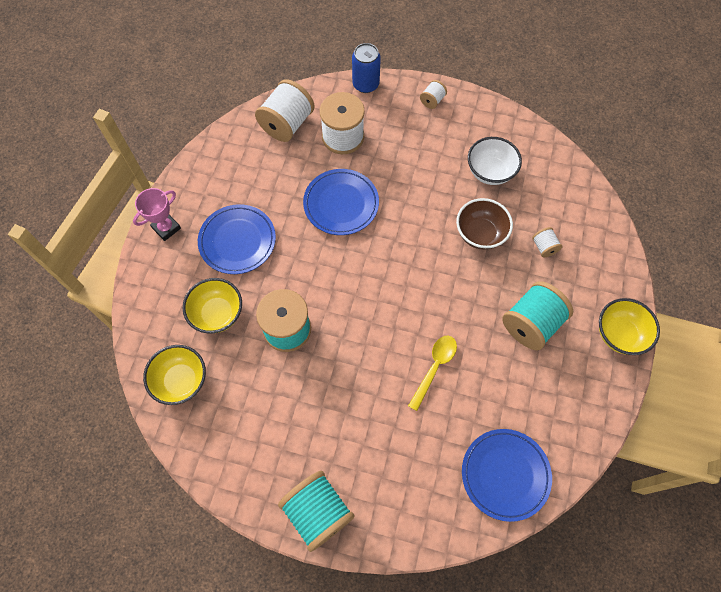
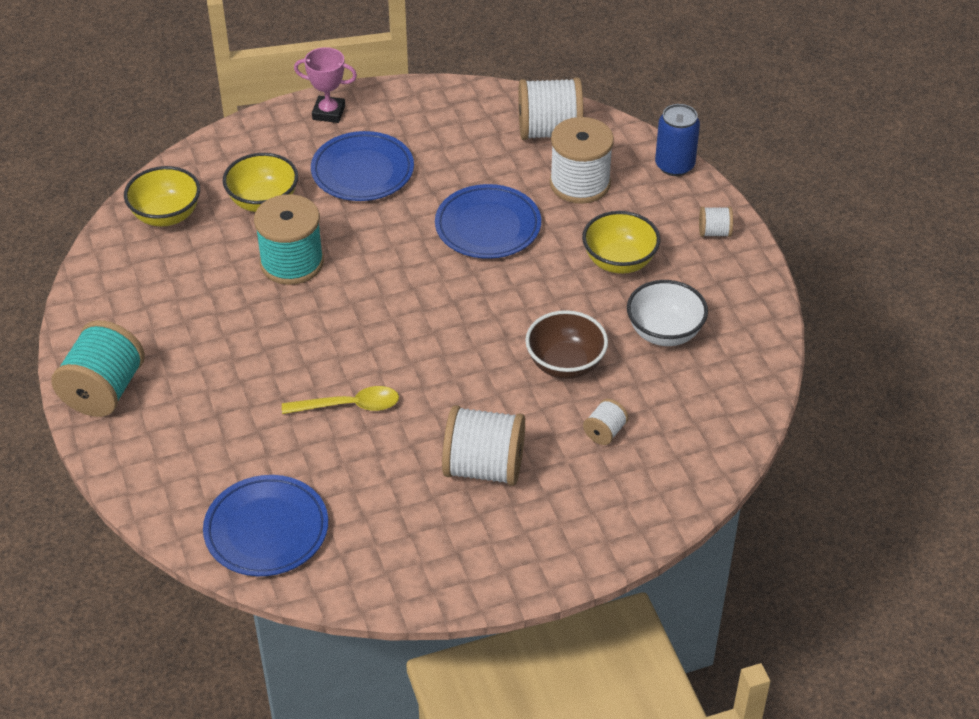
camera: 55 degrees right, 20 degrees down
(531, 324) = (484, 467): turquoise spool -> white spool
(619, 334) = (546, 561): yellow bowl -> yellow bowl (619, 261)

